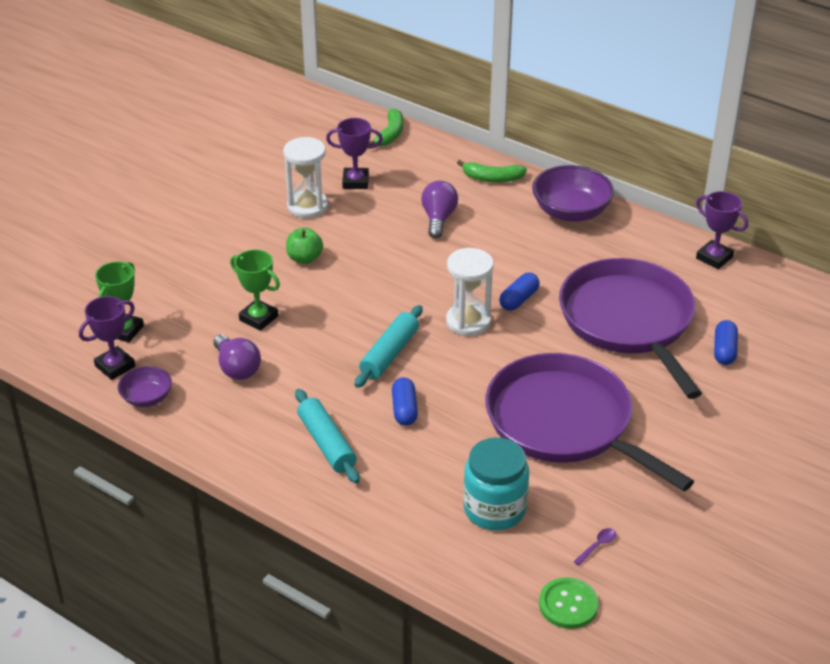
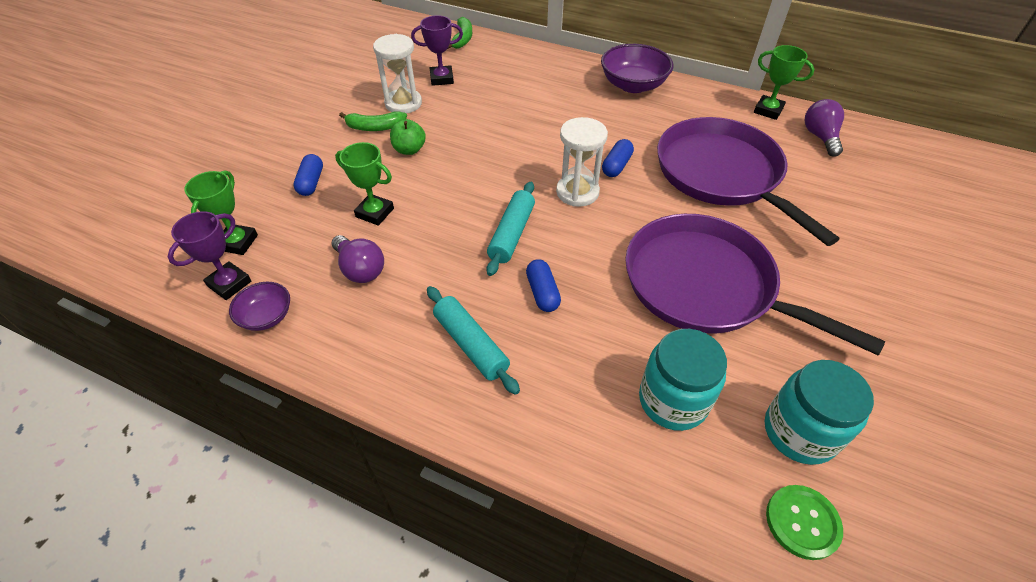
camera: 10 degrees left, 10 degrees up
(438, 219) = (522, 102): purple light bulb -> purple light bulb (820, 137)
(492, 178) = (558, 65): green banana -> green banana (375, 127)
(597, 546) = (799, 432): purple spoon -> turquoise jar
(714, 258) = (768, 110): purple trophy -> green trophy
(724, 350) = (818, 192): blue capsule -> blue capsule (311, 182)

